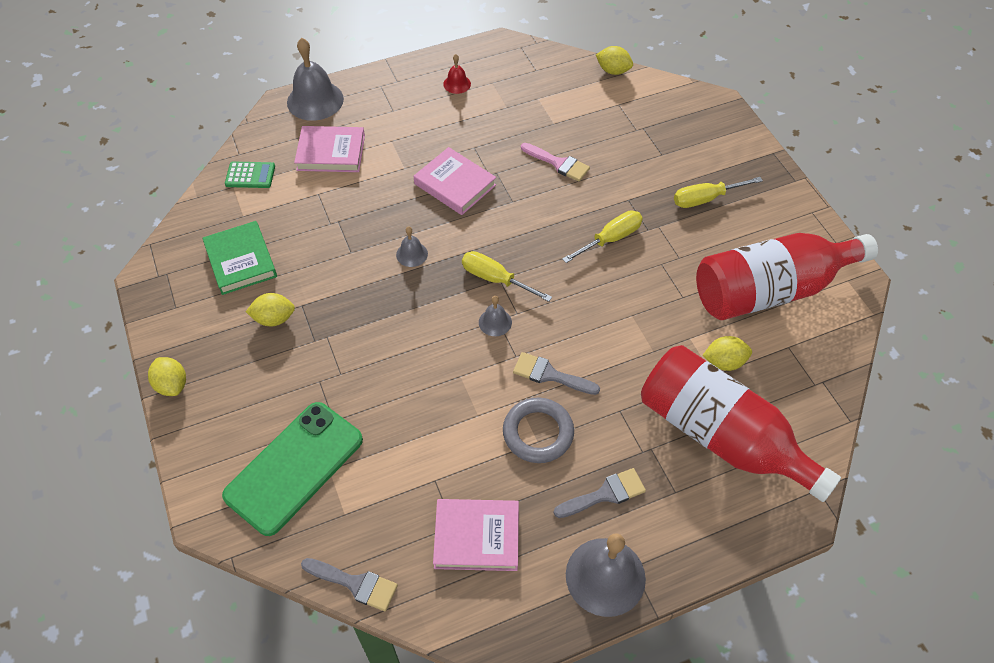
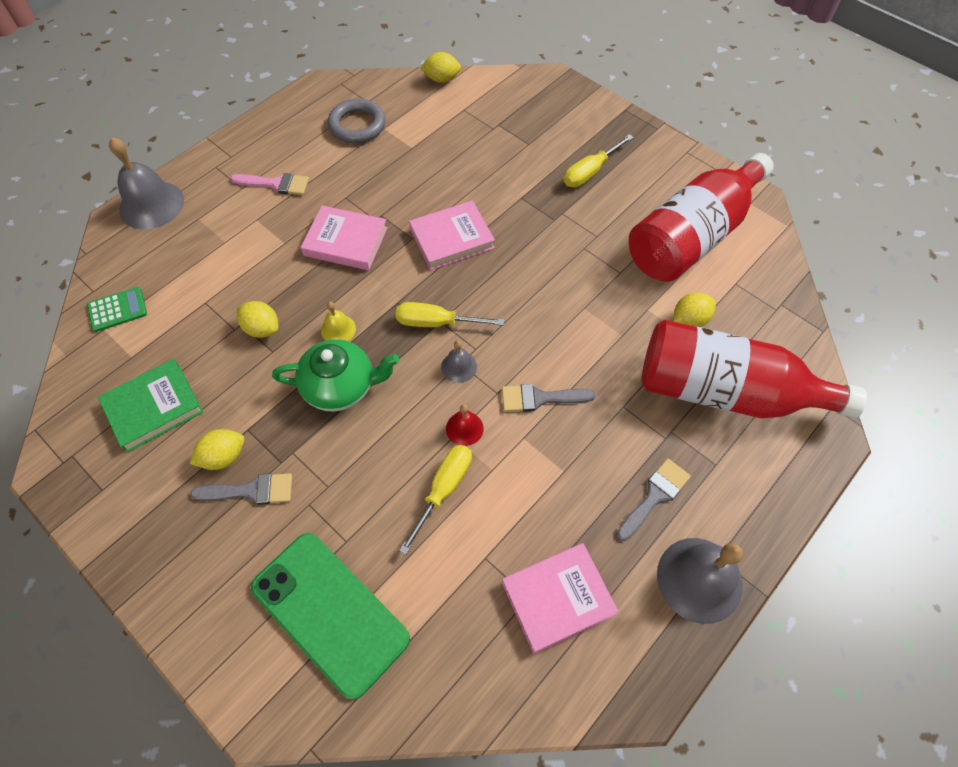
camera: 25 degrees left, 5 degrees up
(172, 385) = (141, 581): yellow lemon -> yellow lemon (262, 328)
(241, 261) = (153, 407): green book -> green book turned 75 degrees counterclockwise
(294, 467) = (330, 612): green phone -> green phone turned 60 degrees counterclockwise
(331, 152) = (197, 254): pink book -> pink book (452, 238)
(355, 584) = (461, 711): grey brush -> grey brush (251, 491)
(390, 300) = (341, 386): none -> green teapot
(412, 254) = (338, 329): grey bell -> yellow bell
(457, 84) = (295, 139): red bell -> red bell (464, 428)
(538, 433) = (559, 462): grey ring -> grey ring (357, 125)
(558, 163) = (437, 185): pink brush -> pink brush (276, 184)
(610, 239) = (525, 241): yellow screwdriver -> yellow screwdriver (443, 490)

